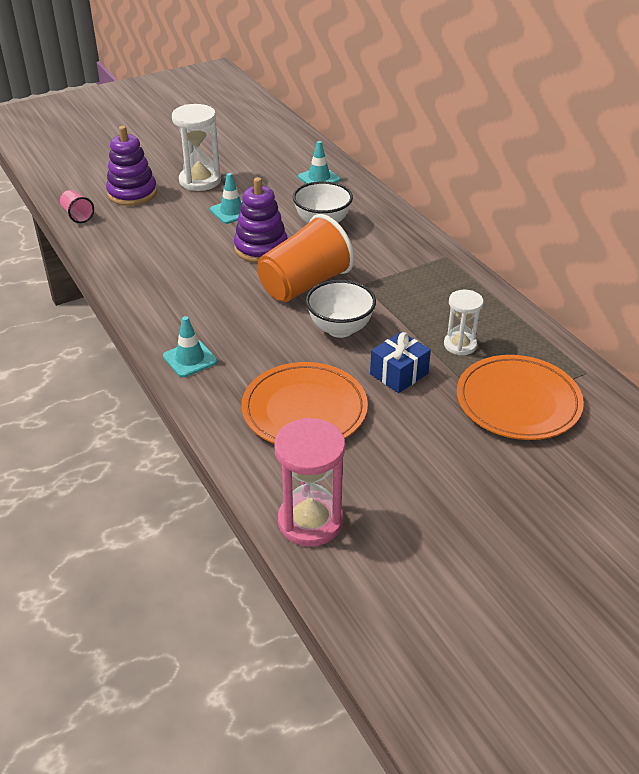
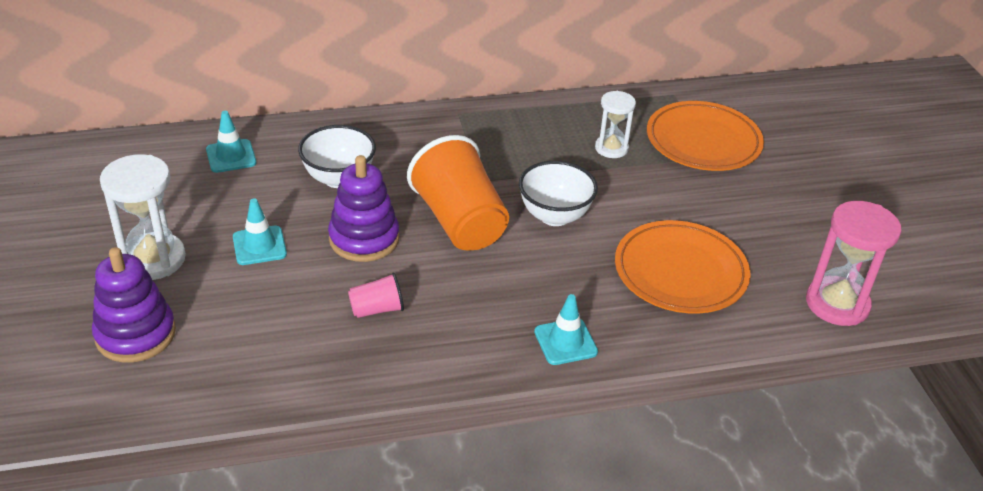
camera: 75 degrees left, 0 degrees up
(77, 215) = (156, 405): pink cup -> pink cup (377, 309)
(399, 374) = (643, 197): blue gift -> none

